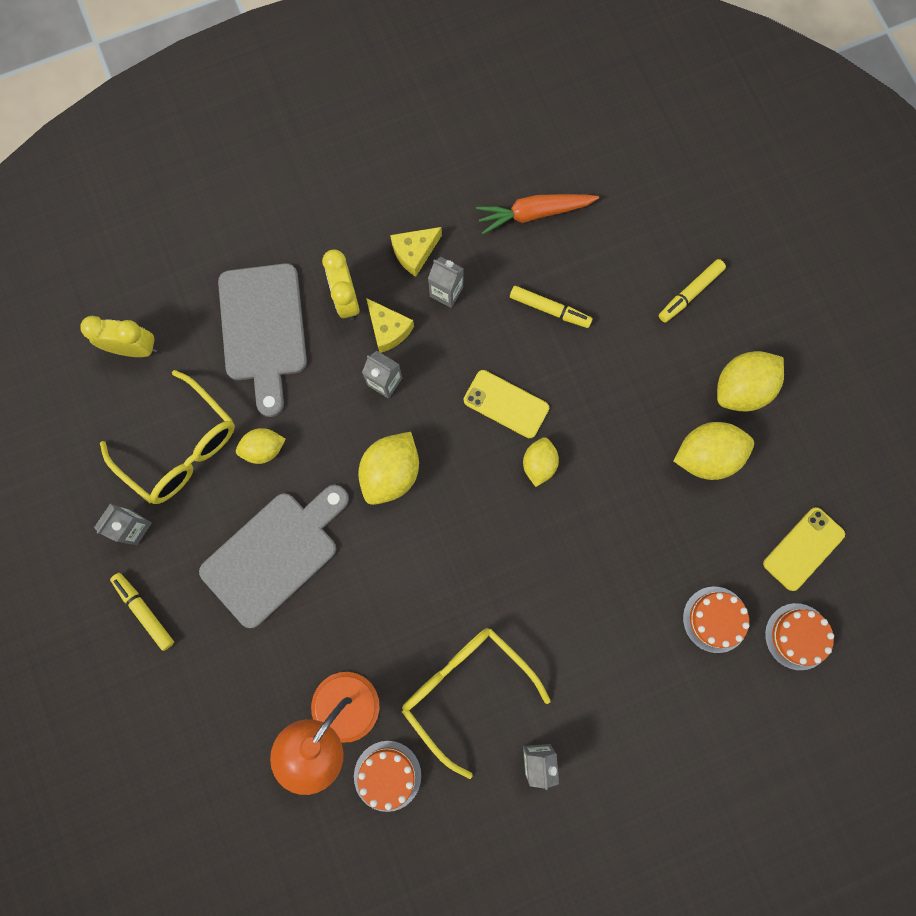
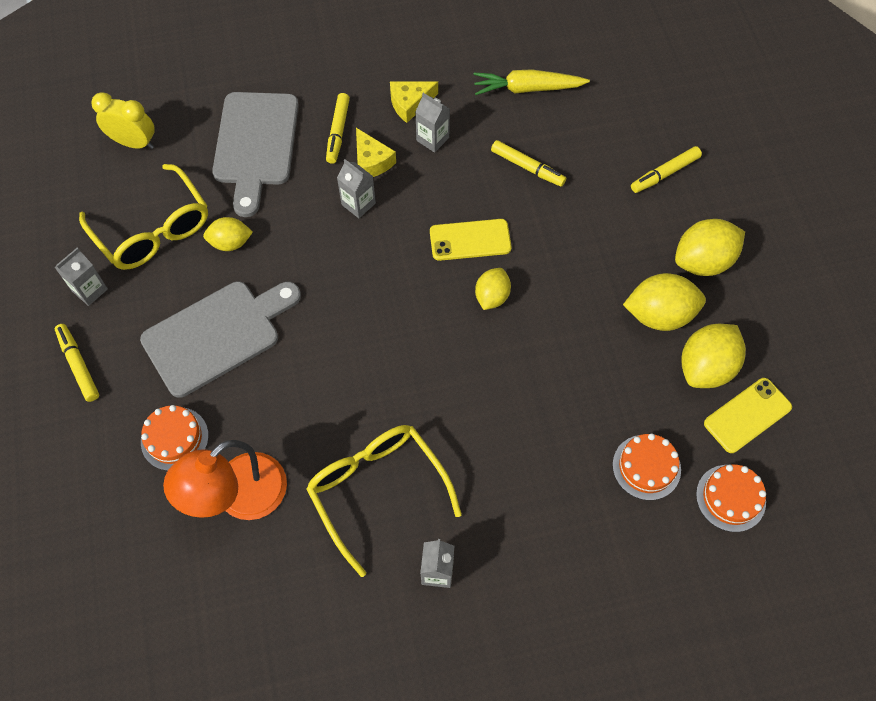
camera: 10 degrees right, 15 degrees down
(346, 299) = (338, 132): yellow clock -> yellow marker
(387, 775) = (278, 560): orange cake -> orange cake (174, 438)
(391, 472) = (346, 282): yellow lemon -> yellow lemon (706, 367)
(506, 404) = (470, 240): yellow phone -> yellow phone turned 45 degrees counterclockwise
(534, 214) = (527, 89): orange carrot -> yellow carrot

